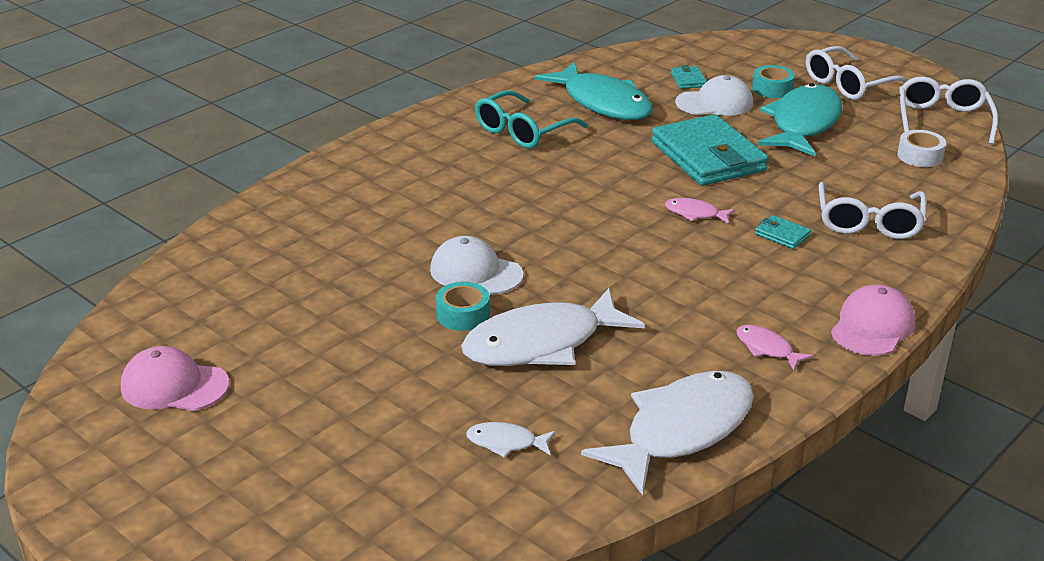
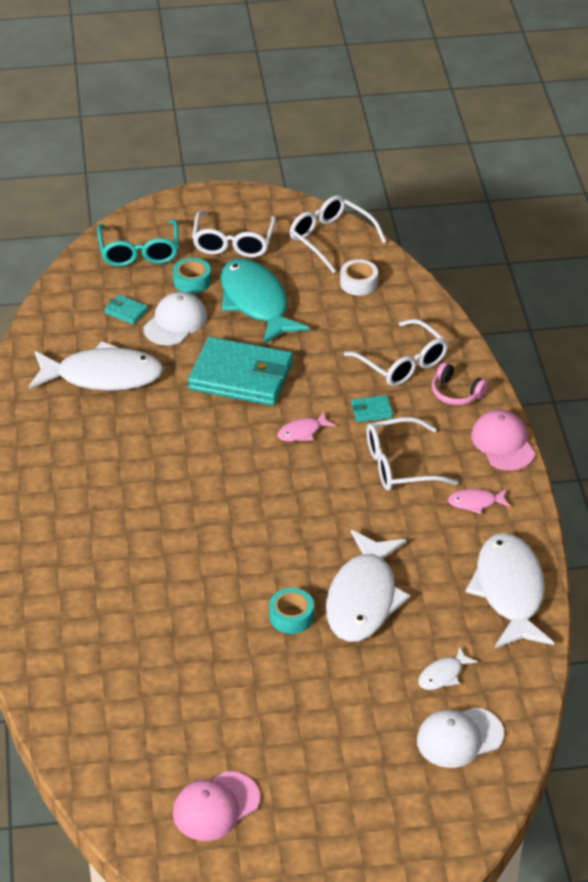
camera: 50 degrees left, 10 degrees up
(475, 272) = (249, 581): white cap -> white cap (459, 738)
(522, 131) = (91, 443): turquoise glasses -> turquoise glasses (139, 252)
(603, 103) = (103, 376): turquoise fish -> white fish
(741, 282) = (400, 465): none -> white glasses
(887, 268) = (456, 393): none -> pink headphones

